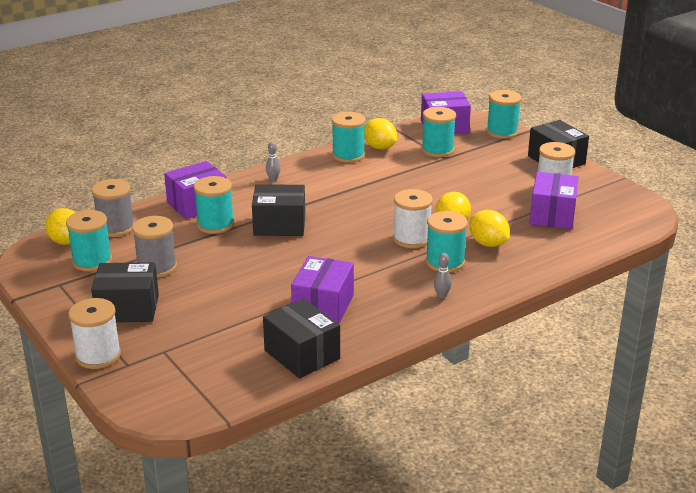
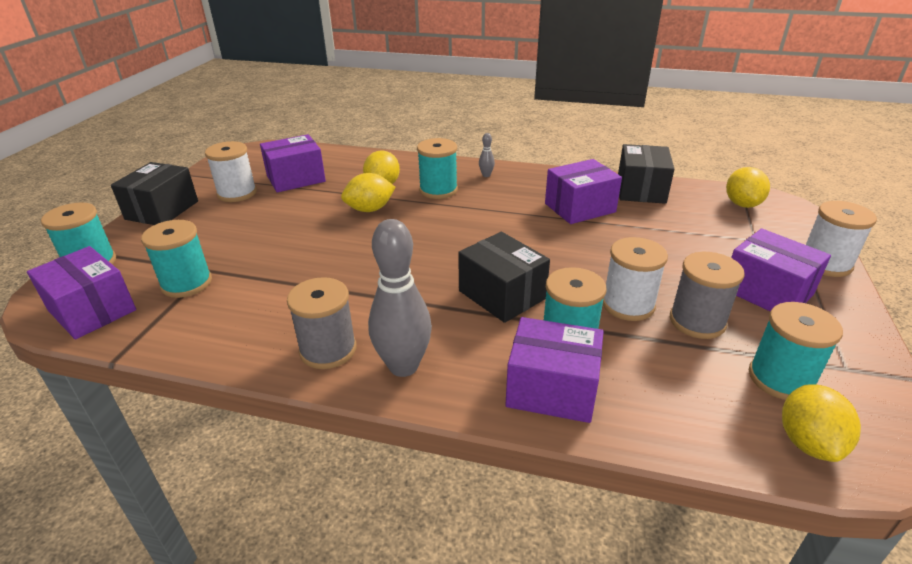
camera: 130 degrees left, 5 degrees up
(116, 228) = (709, 421): grey spool -> grey spool (328, 350)
(128, 308) = (767, 292): black box -> purple box
(273, 179) = (403, 366): grey bowling pin -> grey bowling pin, size x2.38
(348, 155) = (262, 342): turquoise spool -> none
(379, 147) = (211, 329): yellow lemon -> yellow lemon (742, 204)
(411, 239) = (421, 216): white spool -> white spool (628, 305)

